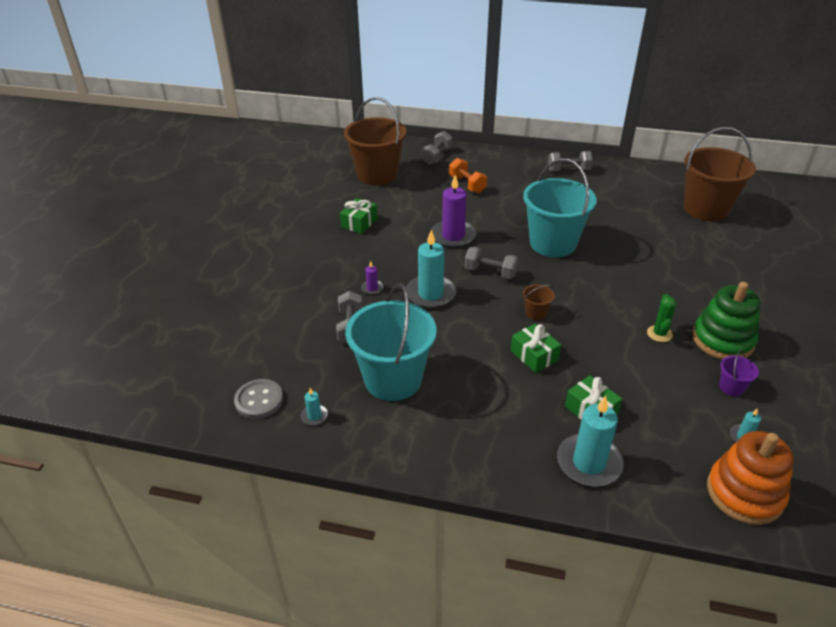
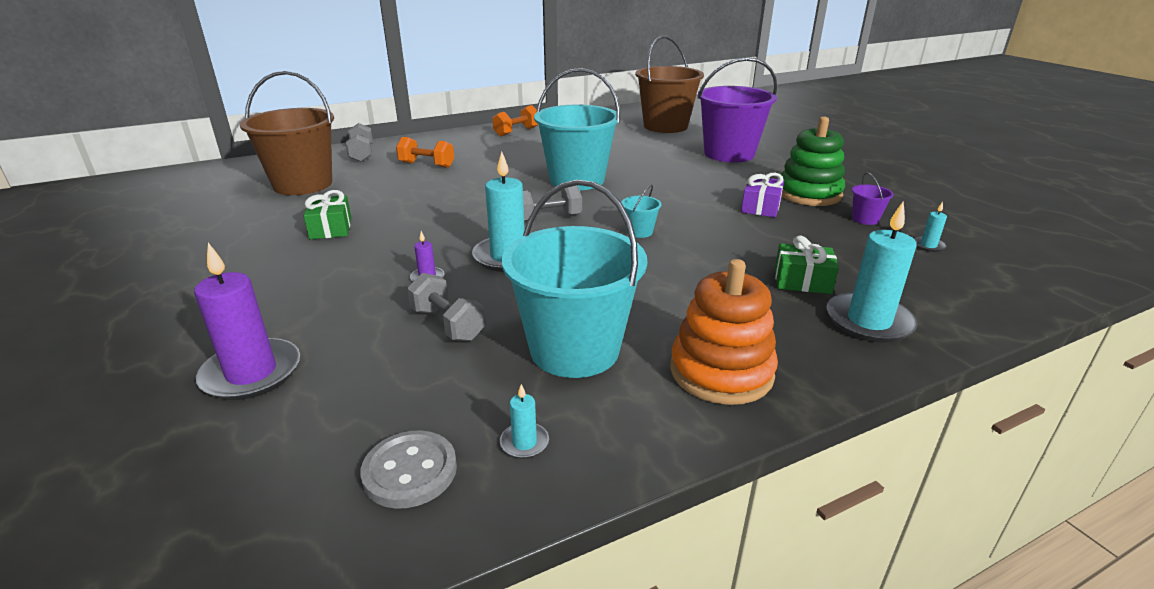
camera: 40 degrees left, 10 degrees down
(453, 236) = (466, 204): purple candle -> purple candle (251, 373)
(534, 355) = (688, 263): green gift -> none
(536, 313) = (639, 232): brown bucket -> turquoise bucket
(568, 170) = (517, 132): grey dumbbell -> orange dumbbell
(659, 334) = (761, 207): green cactus -> purple gift
(718, 266) = (729, 154): none -> purple bucket
(744, 493) = (995, 281): orange stacking toy -> orange stacking toy (721, 372)

